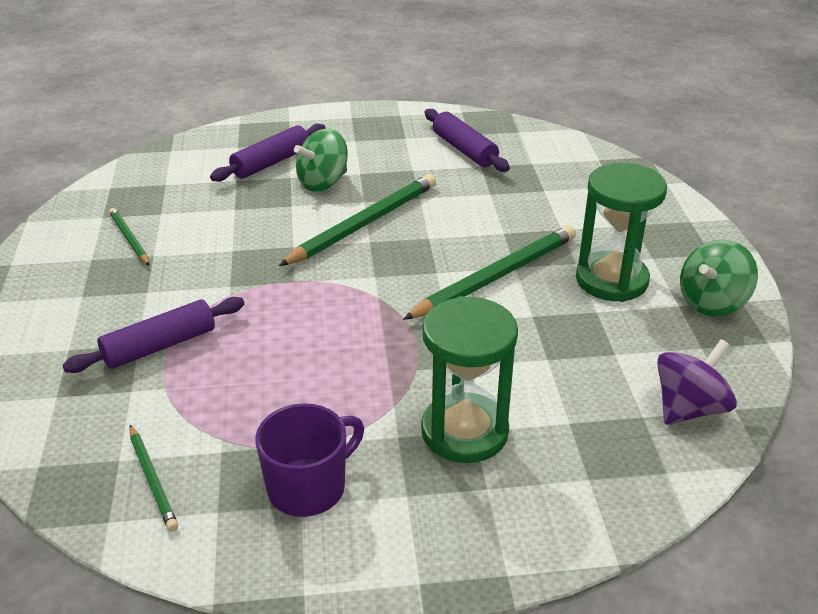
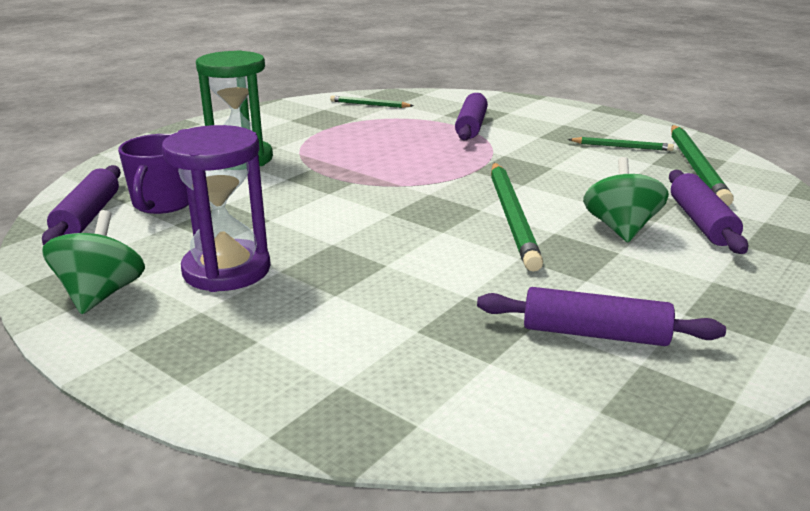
camera: 135 degrees right, 10 degrees down
(308, 487) = (295, 123): purple mug -> purple mug (163, 203)
(495, 276) = (337, 229): green pencil -> green pencil (696, 167)
(611, 280) = (227, 270): green hourglass -> purple hourglass
(689, 408) = (88, 217): purple spinning top -> purple rolling pin

